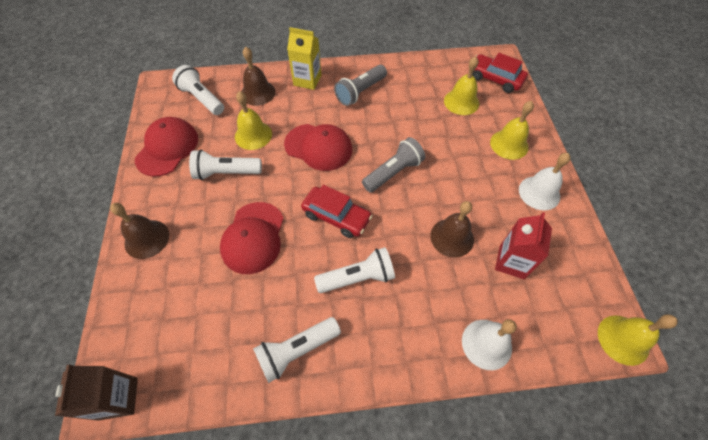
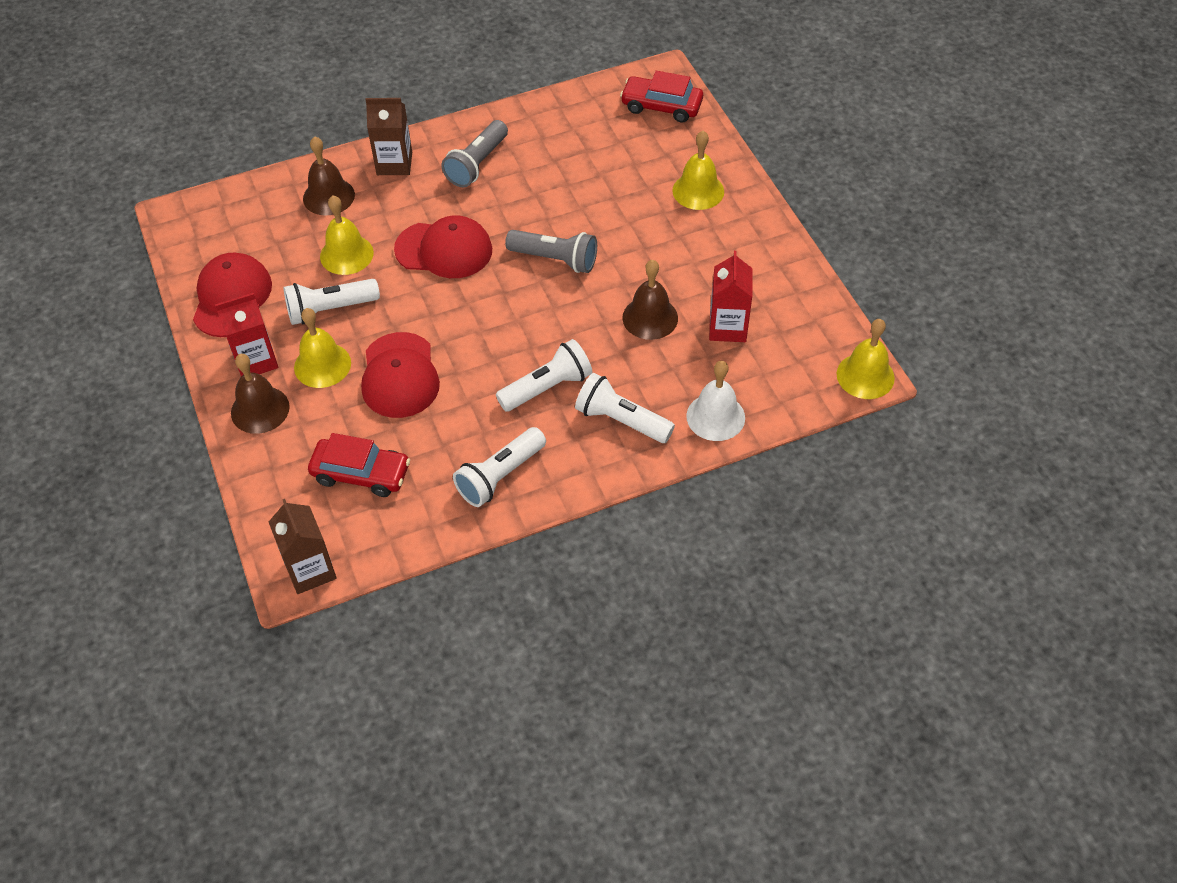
camera: 15 degrees left, 5 degrees down
(161, 199) = (255, 360): none -> red carton
(202, 99) = (249, 222): white flashlight -> white flashlight (621, 420)
(307, 80) = (394, 163): yellow carton -> brown carton
(336, 216) = (498, 327): red car -> red car (361, 473)
(393, 172) = (555, 259): grey flashlight -> grey flashlight turned 75 degrees clockwise
(461, 102) = (622, 148): yellow bell -> yellow bell (322, 365)
(539, 193) = (747, 242): white bell -> none

